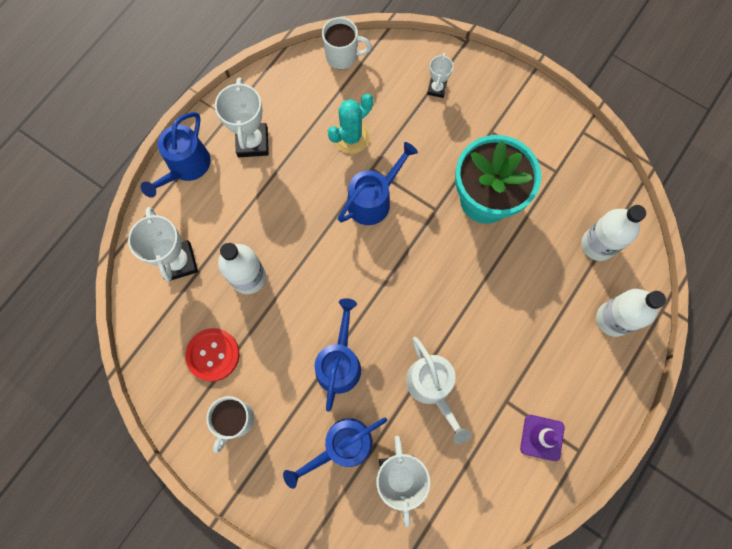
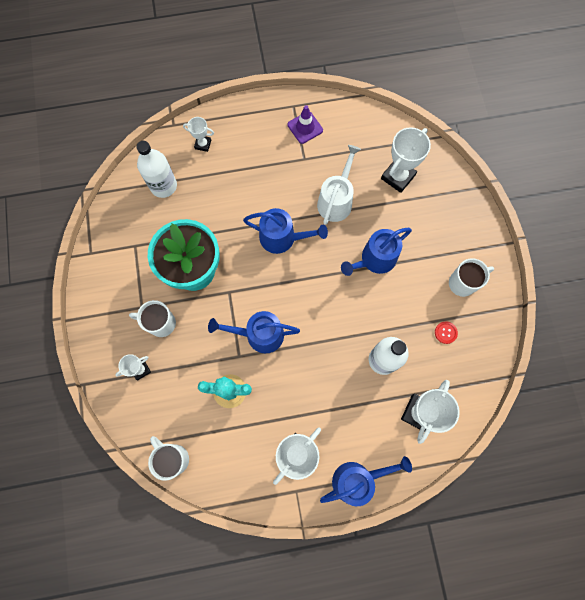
camera: 135 degrees left, 0 degrees up
(213, 355) = (445, 332): red button -> red button, size x0.53
(342, 446) = (414, 216): blue watering can -> blue watering can (282, 238)
(461, 134) = (160, 323): none -> white mug
(613, 319) = (203, 144): white bottle -> white trophy

